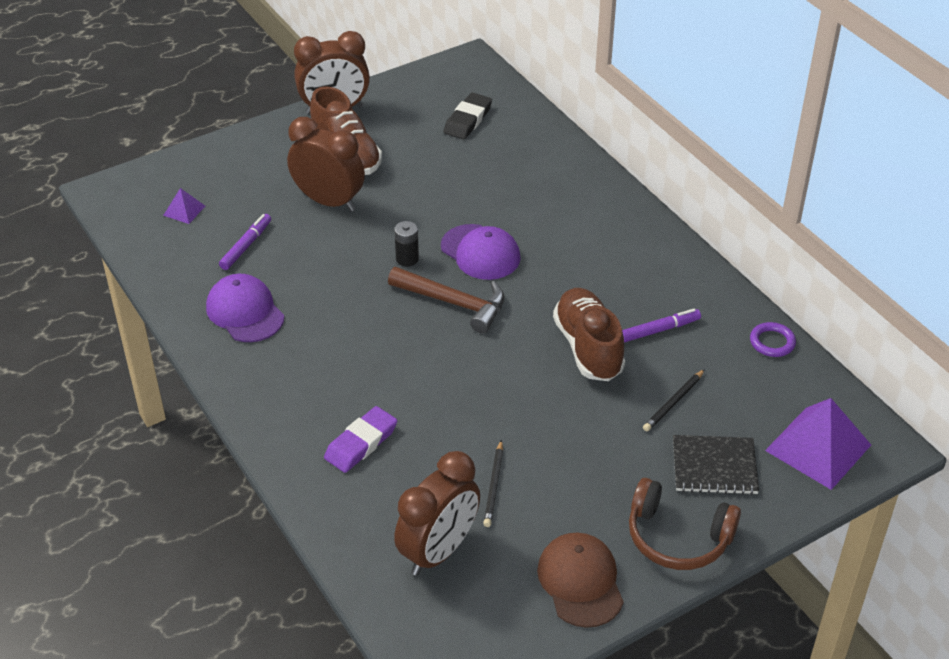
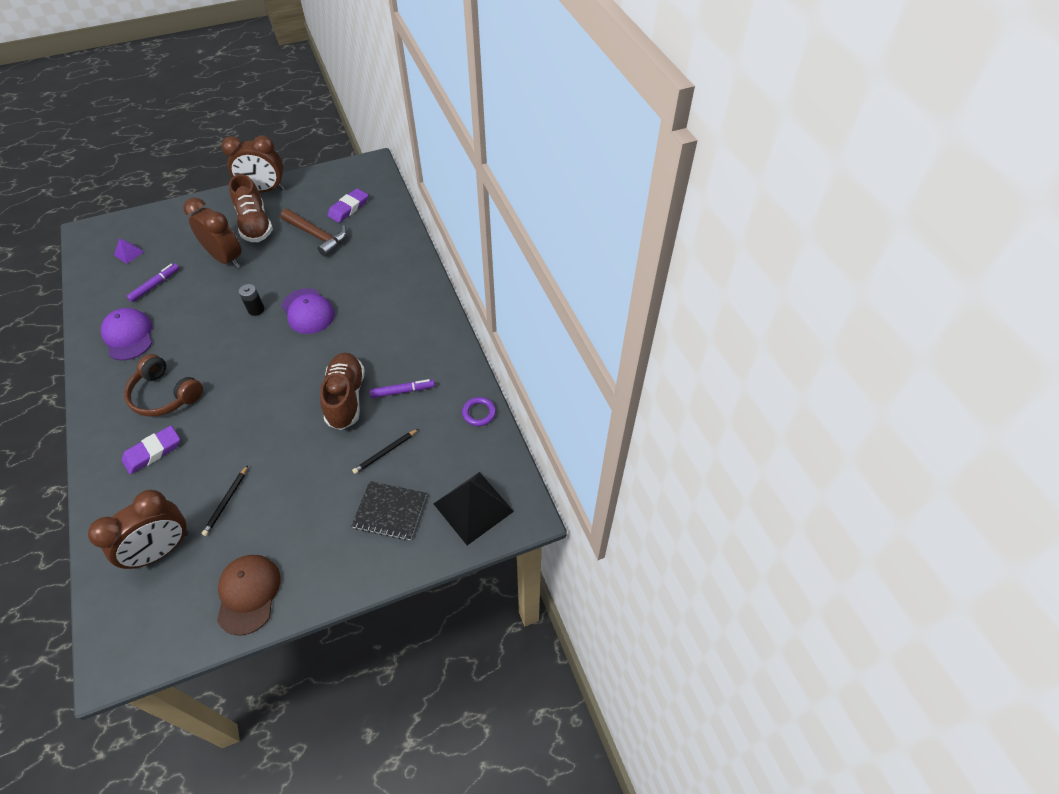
camera: 10 degrees right, 10 degrees up
(454, 303) = (270, 349): brown hammer -> brown hammer (317, 236)
(468, 120) = (348, 208): black eraser -> purple eraser
(678, 537) = (336, 567): brown headphones -> brown headphones (165, 394)
(818, 447) = (473, 507): purple pyramid -> black pyramid

